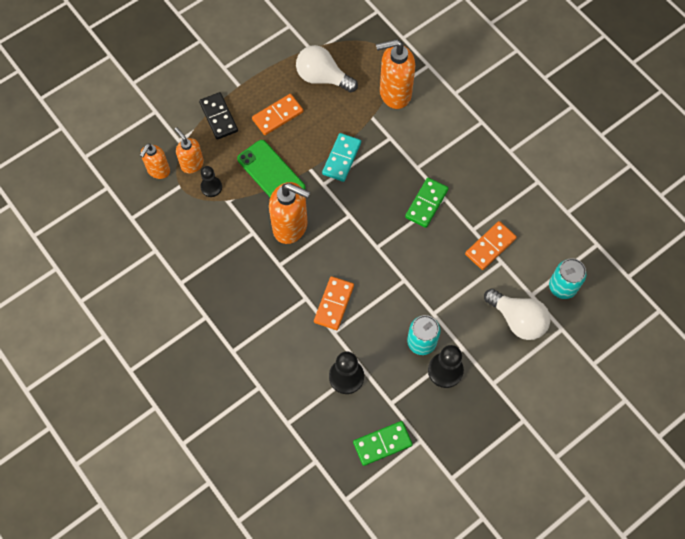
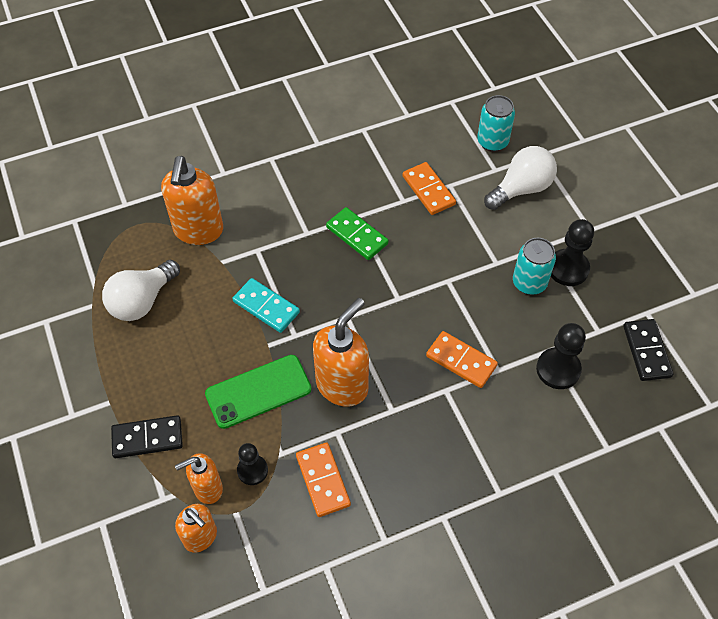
camera: 75 degrees left, 10 degrees down
(277, 115) = (176, 365): orange domino -> orange domino (322, 480)
(382, 444) = (646, 351): green domino -> black domino

